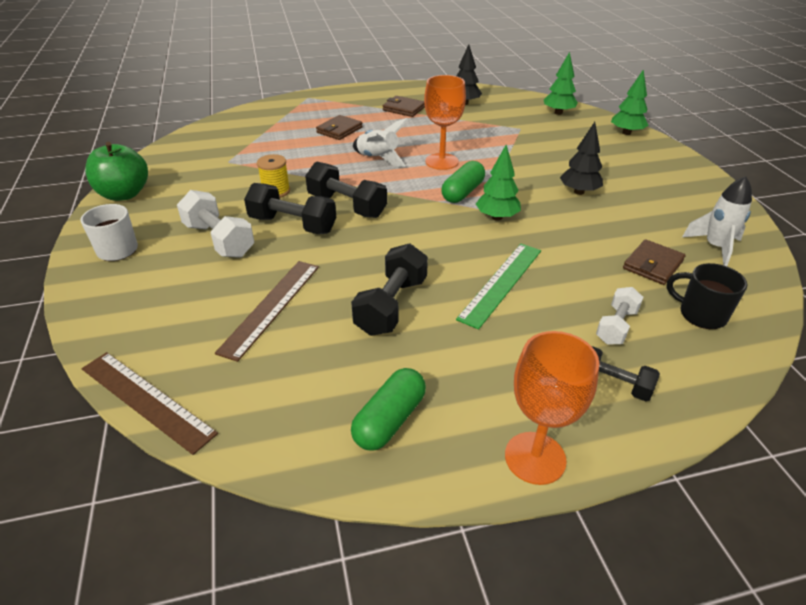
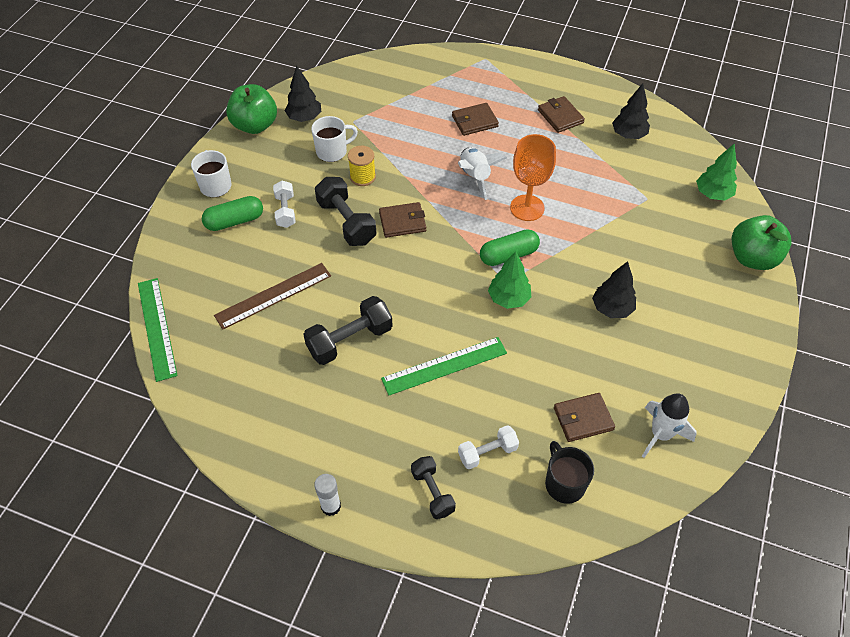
camera: 35 degrees right, 15 degrees up
(146, 400) = (157, 328): brown ruler -> green ruler
(175, 174) = (304, 118): none -> black tree
(219, 240) = (285, 211): white dumbbell -> white dumbbell, size x0.63
(227, 185) = (332, 151): none -> white mug
(347, 206) = (402, 222): black dumbbell -> brown wallet
(389, 420) = (273, 427): green capsule -> green capsule (234, 221)
(535, 458) = (331, 506): orange goblet -> white glue stick
(626, 133) = (752, 258): green tree -> green apple

